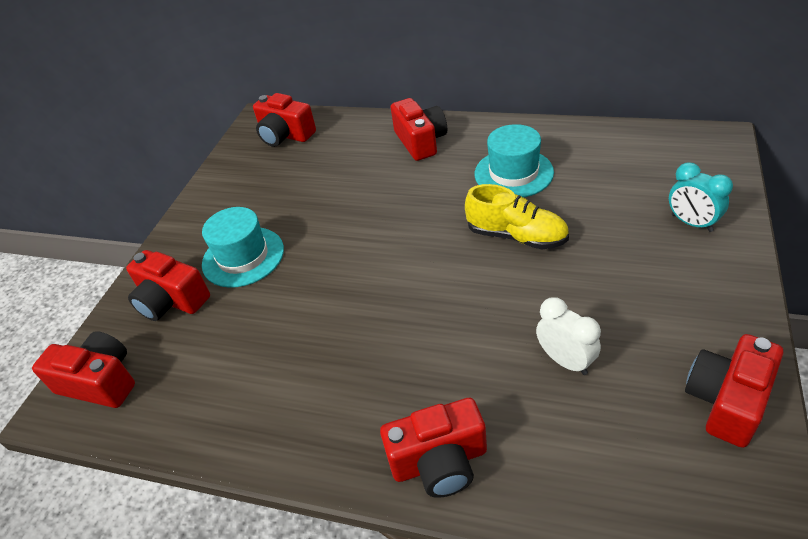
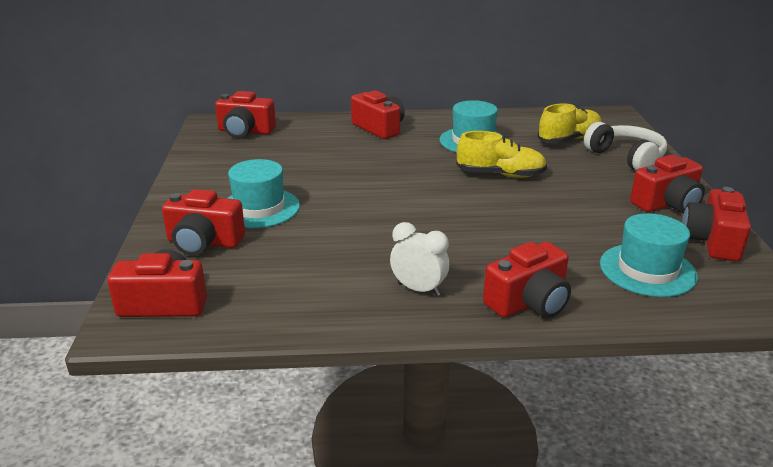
camera: 25 degrees left, 15 degrees down
(565, 360) = (586, 236): white clock -> white clock (418, 289)
(610, 437) = (647, 270): none -> turquoise hat
(633, 181) = (569, 139): none -> yellow shoe
(691, 223) = (626, 157): turquoise clock -> white headphones
(701, 319) = (667, 204): none -> red camera

